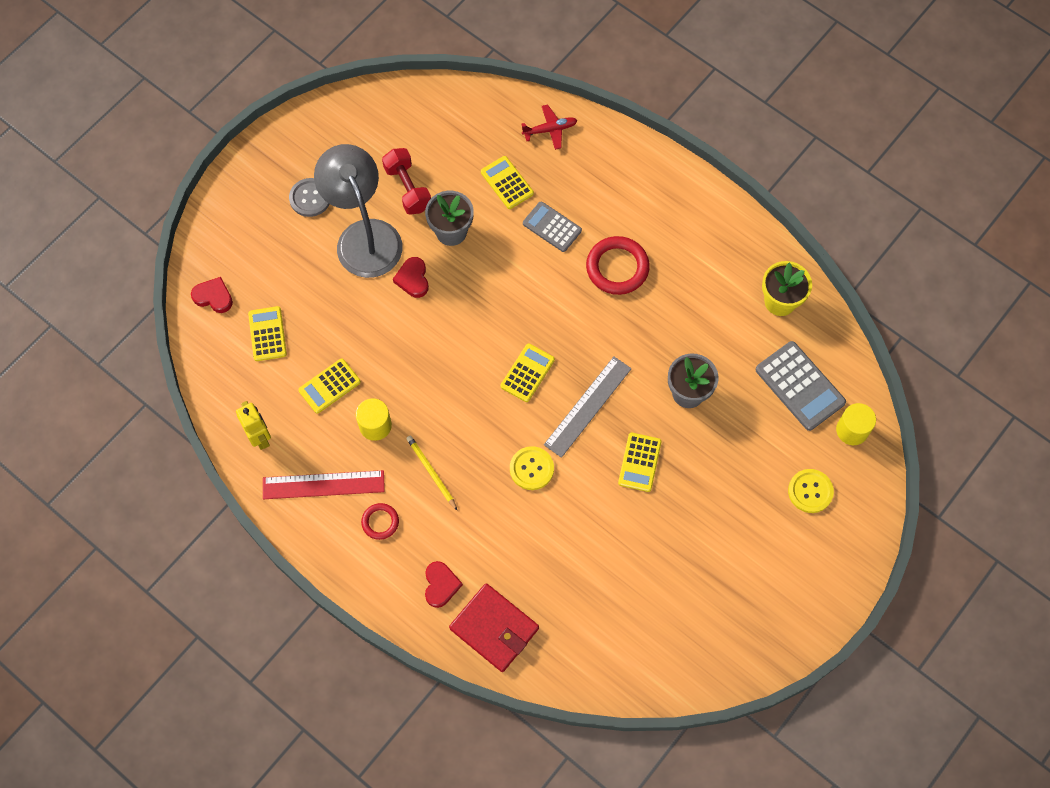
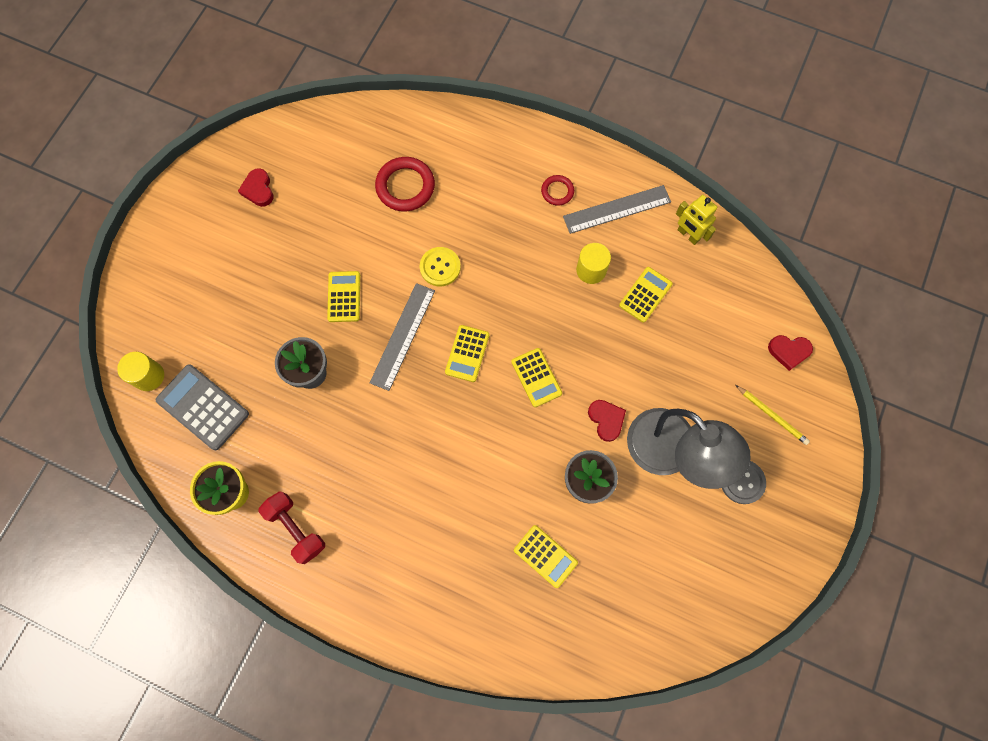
camera: 165 degrees right, 5 degrees up
(267, 334) = (722, 328): yellow calculator -> yellow calculator (536, 377)
(323, 485) = (617, 209): red ruler -> grey ruler
(408, 188) = (647, 520): red dumbbell -> red dumbbell (296, 528)
(431, 472) = (527, 242): yellow pencil -> yellow pencil (772, 415)
(441, 585) = (490, 156): red heart -> red heart (258, 189)
(494, 628) = (437, 134): red wallet -> none
(550, 130) = (517, 638): red plane -> none
(552, 227) = (483, 516): grey calculator -> none
(617, 267) = (405, 487): red ring -> red ring (405, 186)
(810, 491) = (184, 309): yellow button -> none

